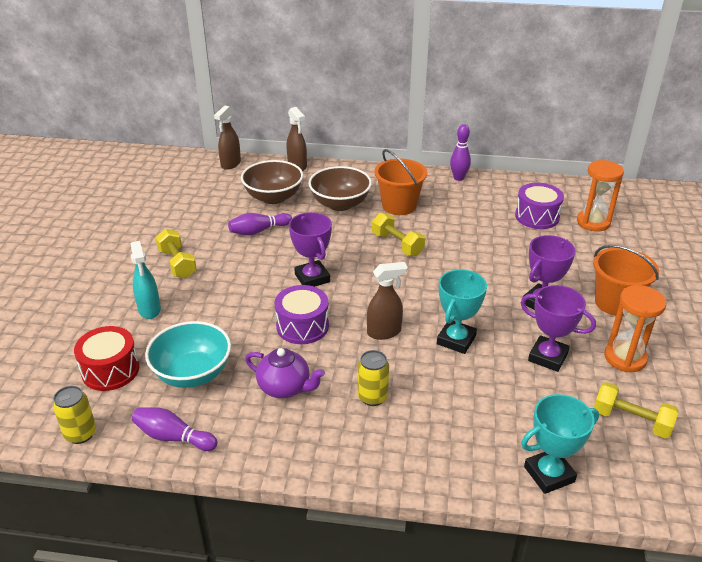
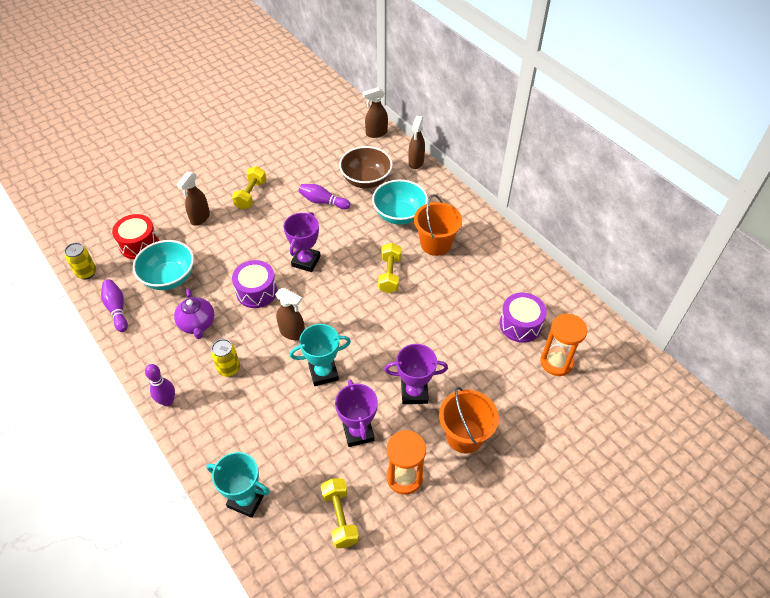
camera: 45 degrees right, 15 degrees up
(149, 310) = (200, 218): turquoise spray bottle -> brown spray bottle
(340, 204) = (399, 215): brown bowl -> turquoise bowl
(458, 178) = (513, 249): purple bowling pin -> purple bowling pin (167, 401)

